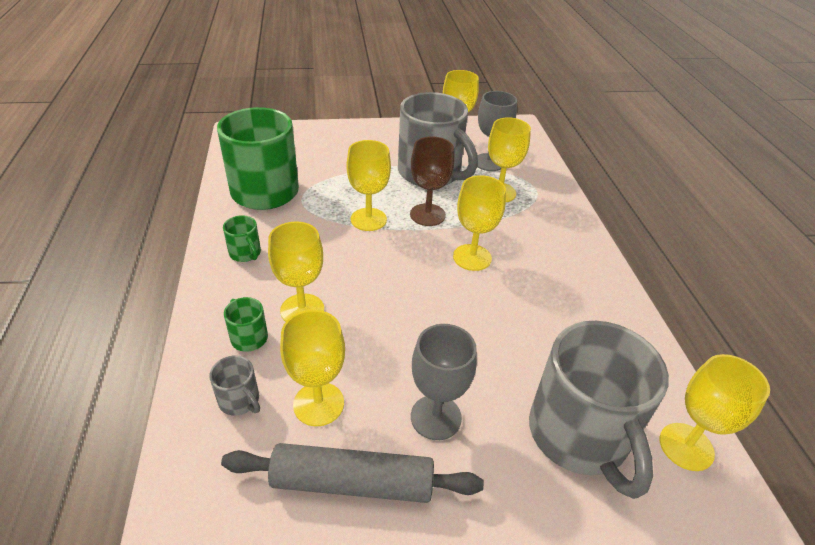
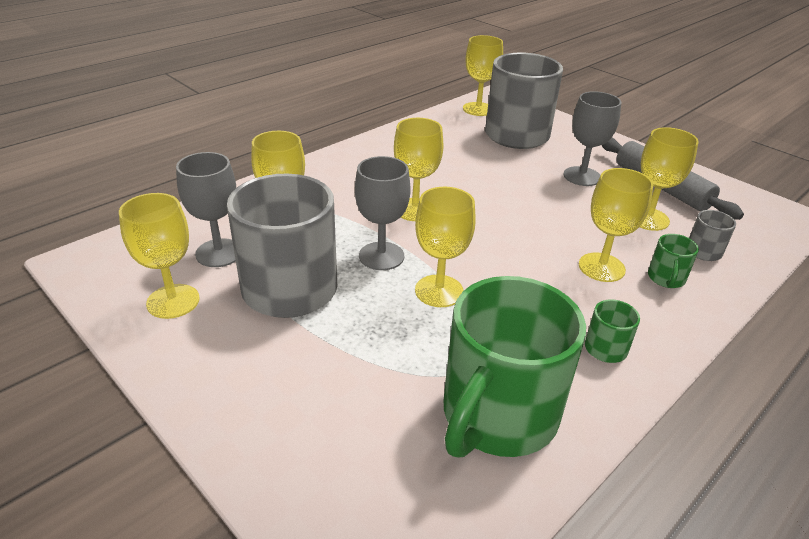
camera: 125 degrees left, 5 degrees down
(427, 215) = (381, 256): brown goblet -> grey goblet

